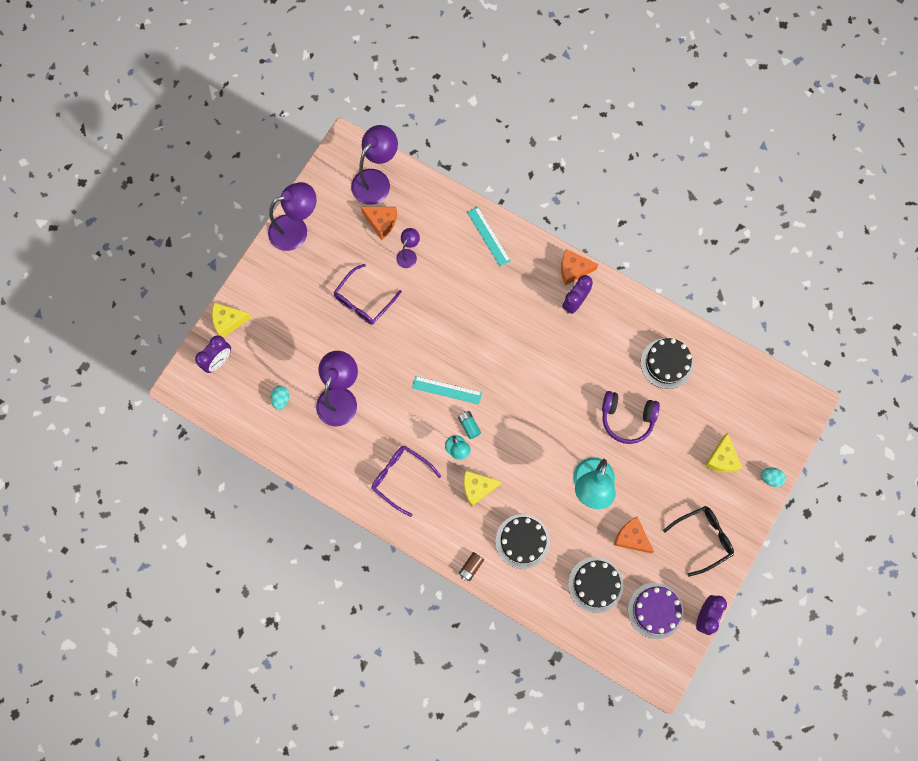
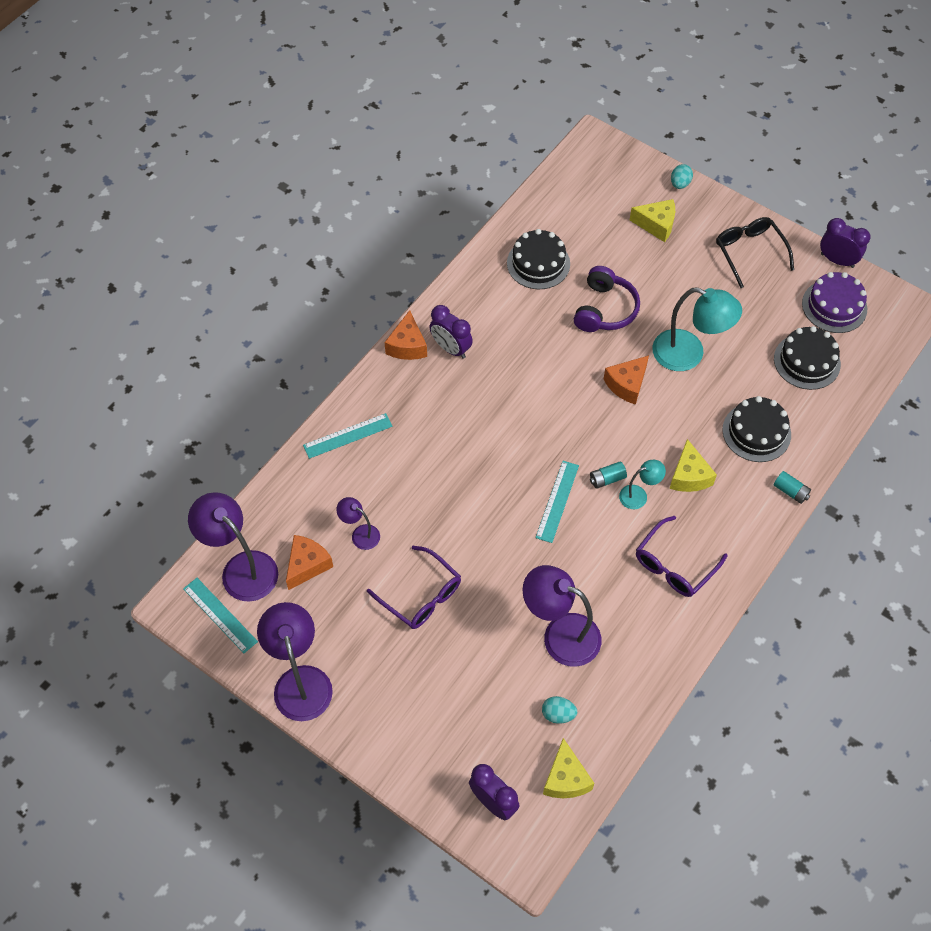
camera: 85 degrees left, 15 degrees down
(229, 321) = (433, 785): yellow cheese -> yellow cheese (566, 778)
(340, 172) = (220, 615): none -> turquoise ruler
(471, 567) = (790, 491): brown battery -> turquoise battery
(631, 537) = (750, 320): orange cheese -> orange cheese (627, 384)

